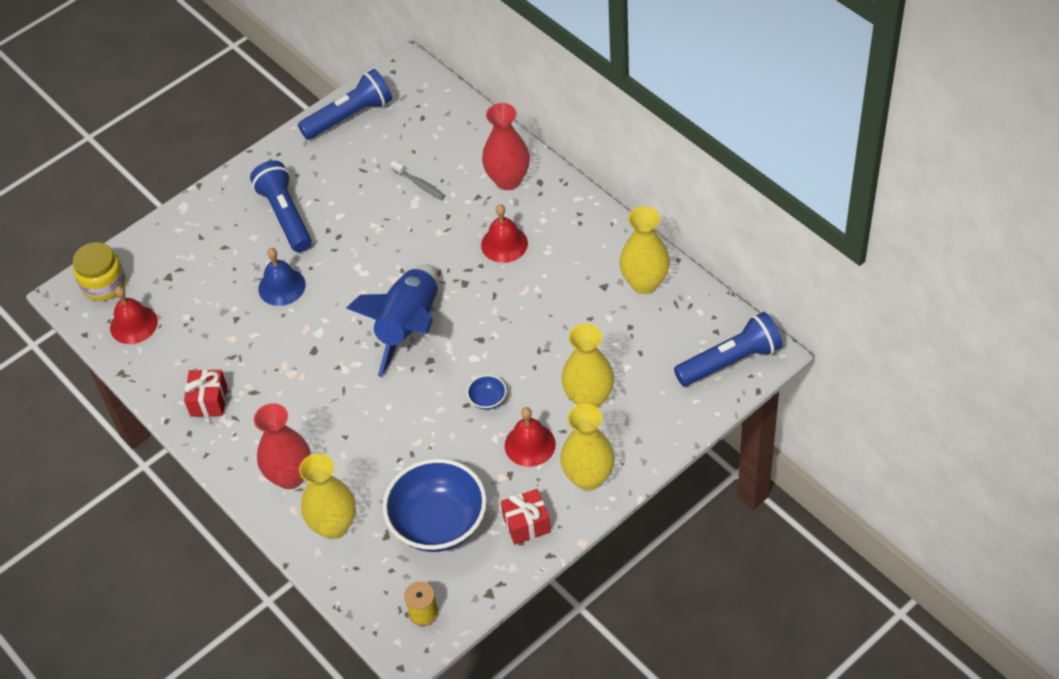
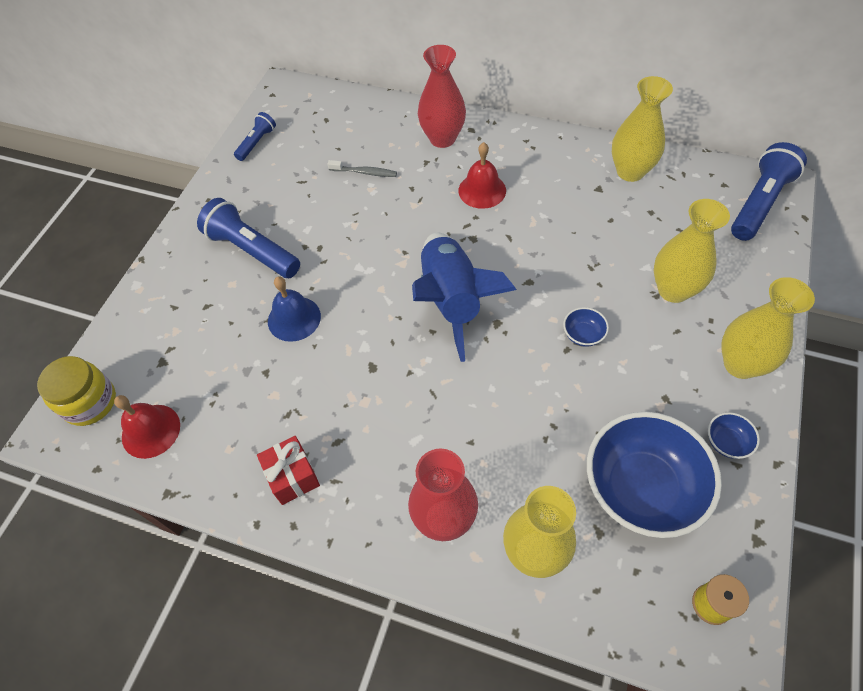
camera: 30 degrees left, 5 degrees up
(349, 116) = (257, 143): blue flashlight -> blue flashlight, size x0.55
(526, 524) = (727, 442): red gift -> blue bowl
(530, 444) = (659, 359): red bell -> none

